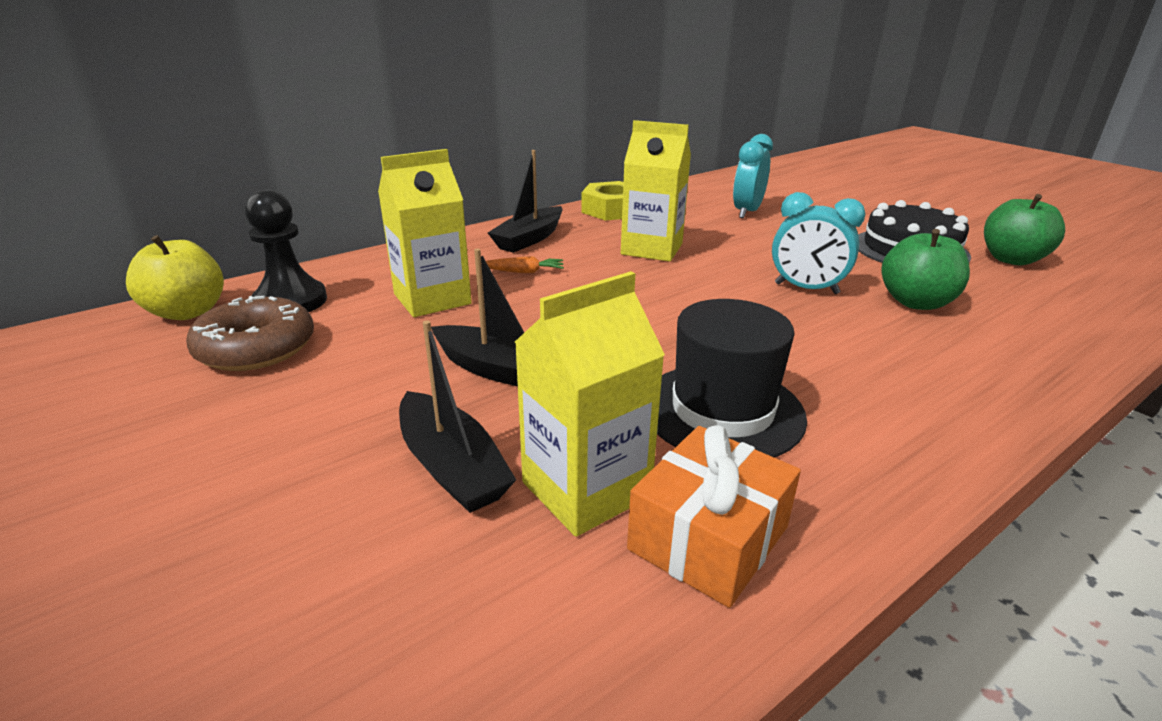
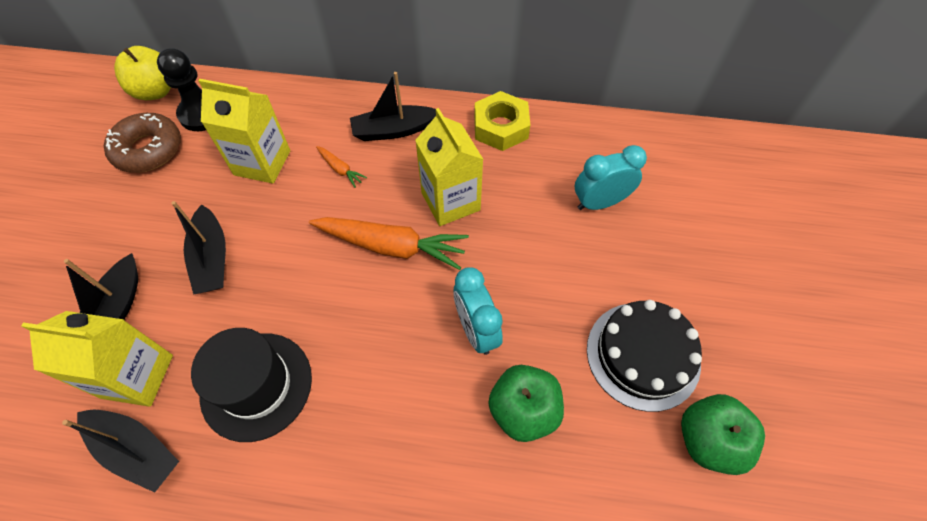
camera: 45 degrees right, 30 degrees up
(657, 285) = (391, 246): none -> orange carrot
(708, 538) = (136, 450): orange gift -> black boat

